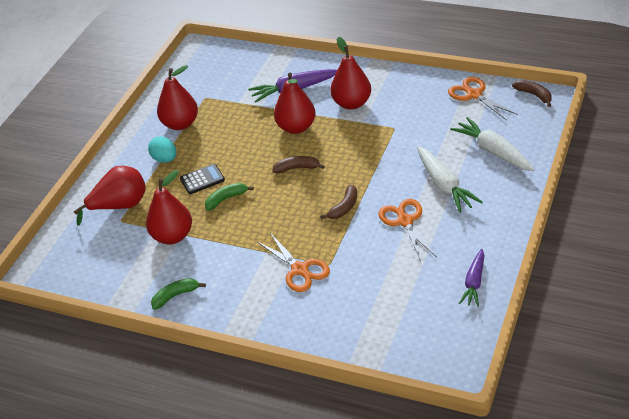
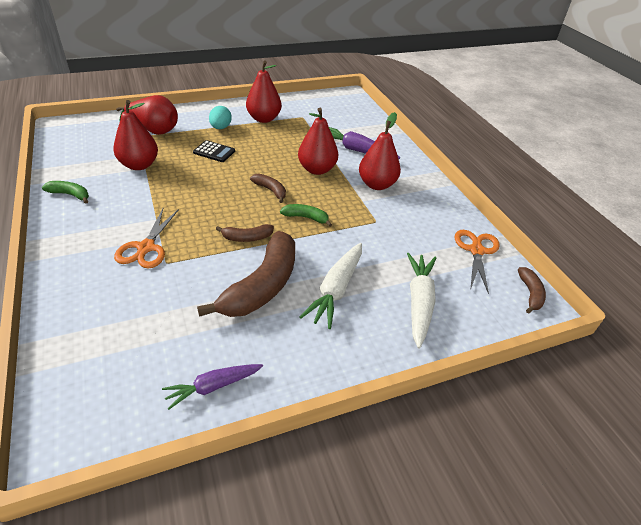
camera: 40 degrees right, 0 degrees up
(226, 199) = (202, 171): green banana -> green banana (306, 218)
(405, 221) = (262, 286): orange scissors -> brown banana

